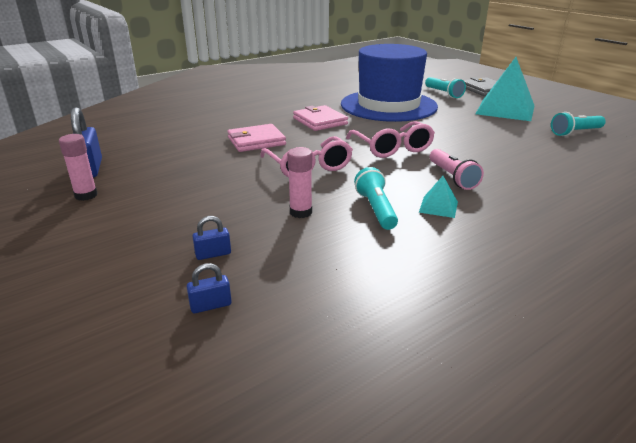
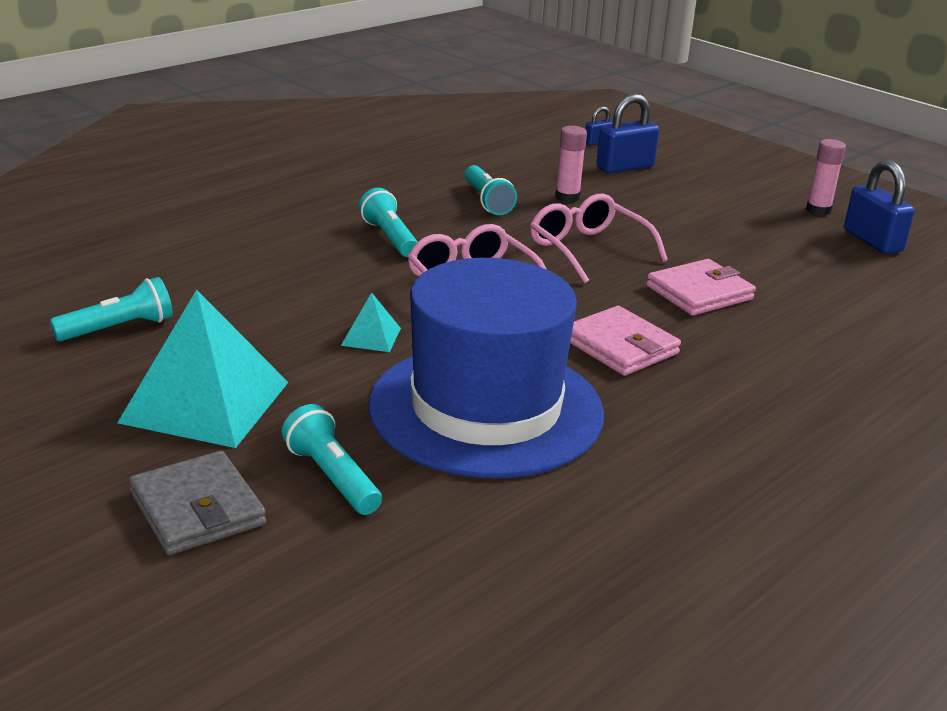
camera: 170 degrees right, 0 degrees up
(213, 254) = (625, 167): blue padlock -> blue padlock, size x1.92
(438, 207) = (417, 204): turquoise pyramid -> turquoise pyramid (371, 336)
(452, 177) = (390, 237): pink flashlight -> turquoise flashlight

